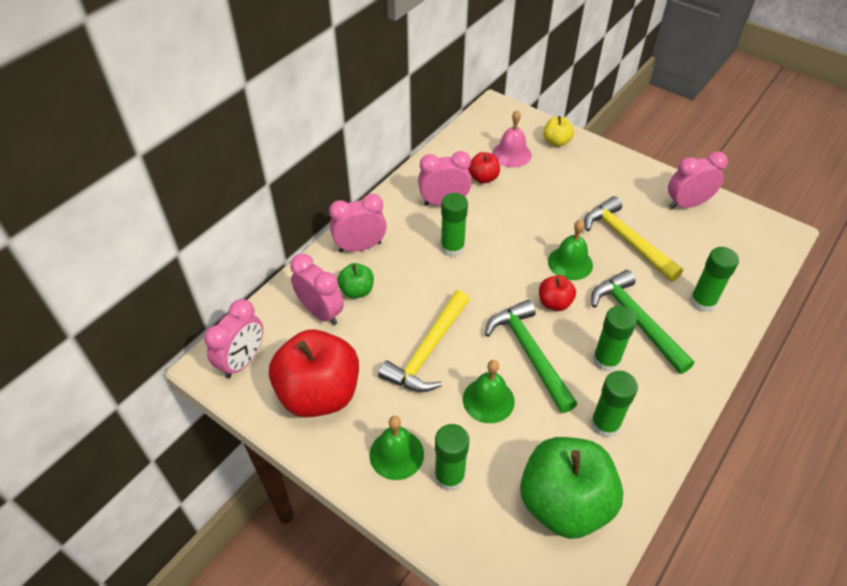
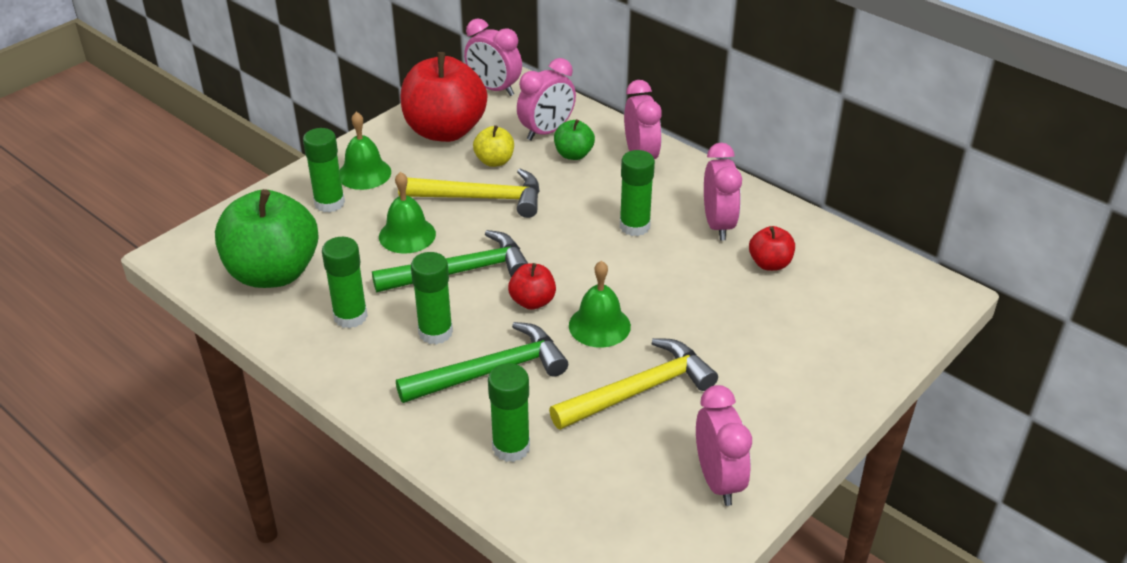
camera: 95 degrees right, 10 degrees down
(427, 351) = (480, 198): yellow hammer -> yellow hammer turned 150 degrees clockwise
(511, 154) = (827, 297): pink bell -> none
(556, 142) = (863, 349): yellow apple -> yellow apple (494, 161)

